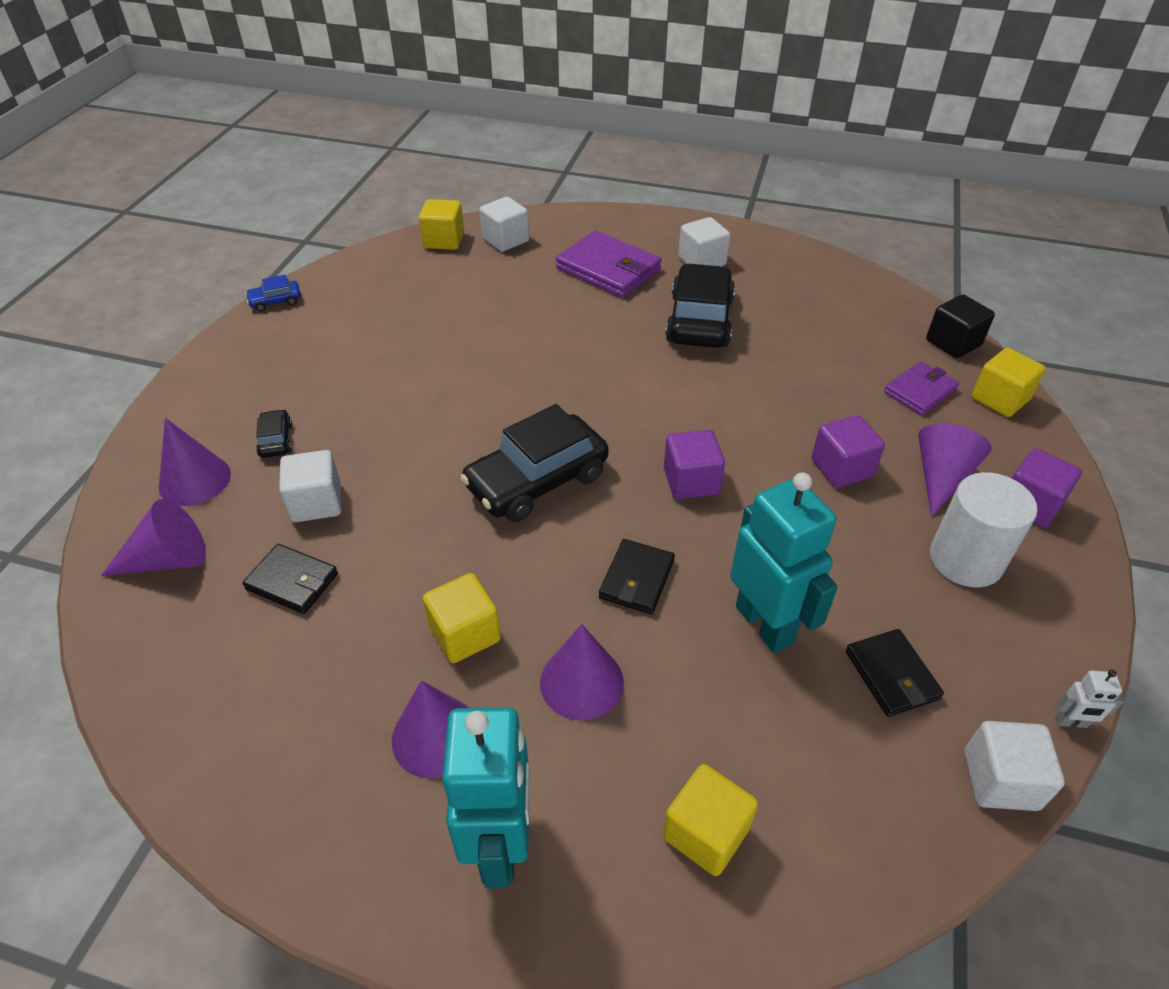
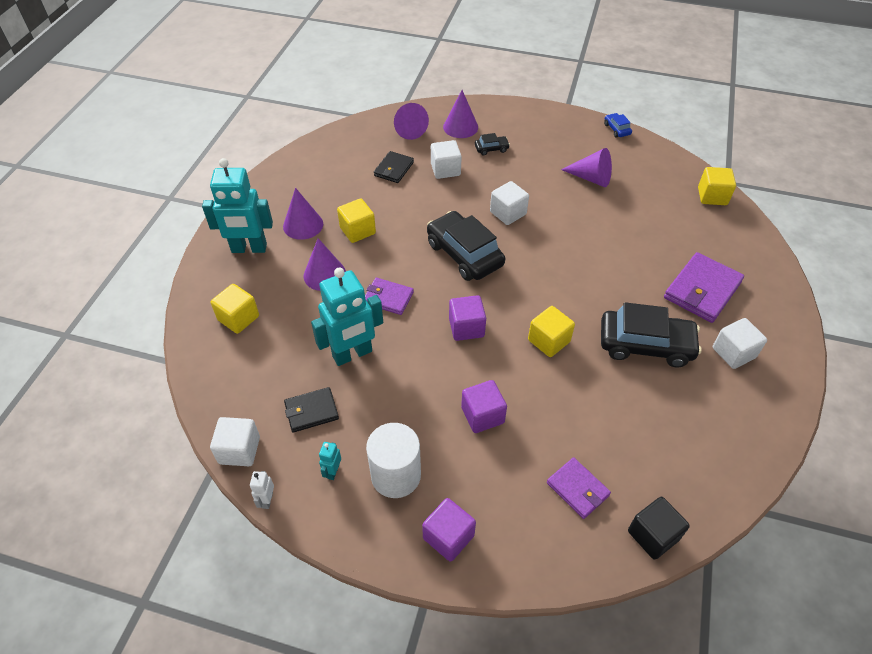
camera: 90 degrees right, 5 degrees up
(505, 240) = (724, 229): white cube -> white cube (508, 213)
(636, 579) = (388, 298): black wallet -> purple wallet
(941, 477) = (475, 480): purple cone -> purple cone (591, 178)
(988, 636) = (333, 471): none -> turquoise robot
(999, 399) = (575, 553): yellow cube -> yellow cube (549, 341)

